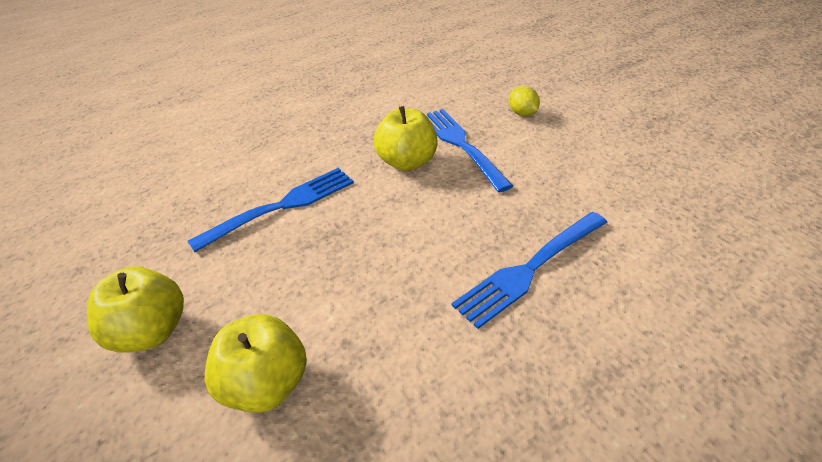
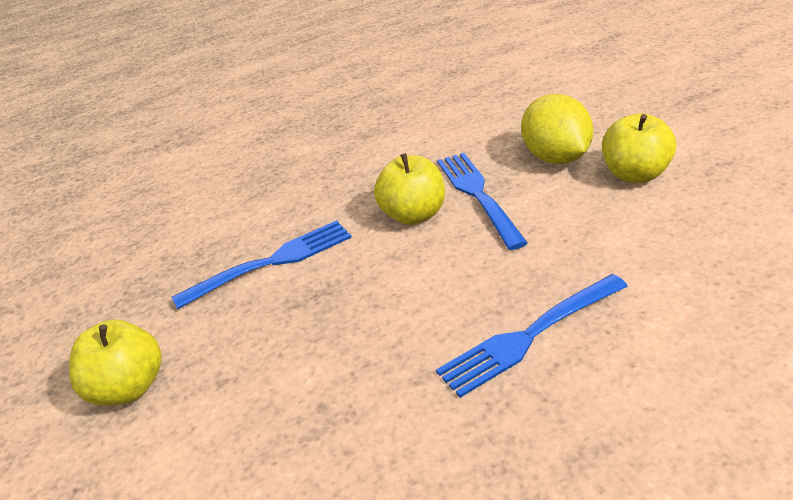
camera: 10 degrees right, 5 degrees down
(266, 385) = (235, 444): yellow apple -> yellow apple (635, 174)
(522, 113) = (556, 158): yellow lemon -> yellow lemon, size x1.98

